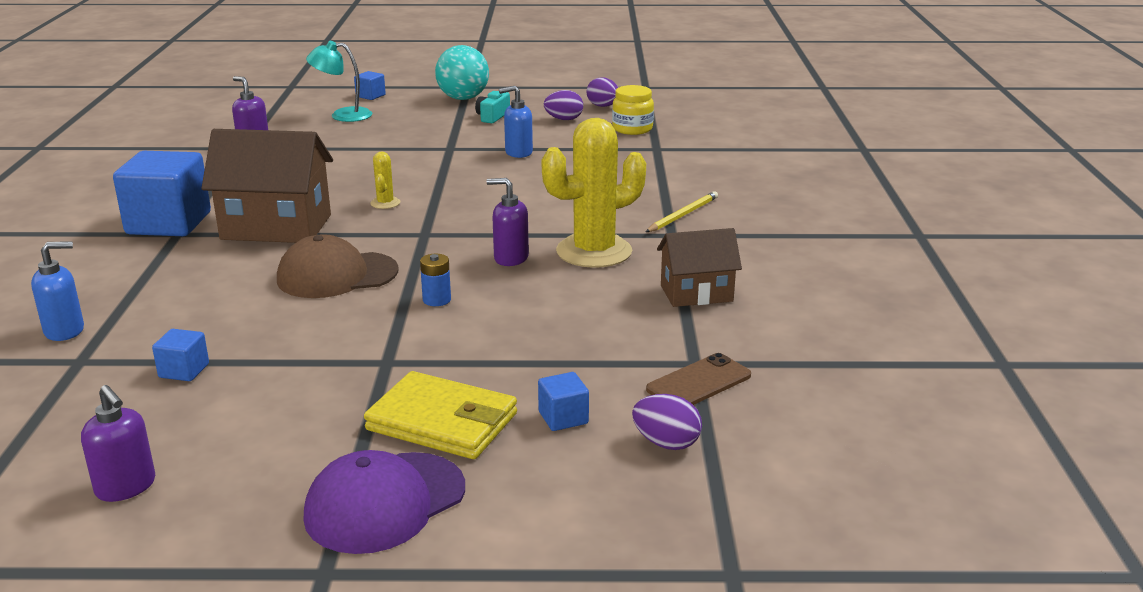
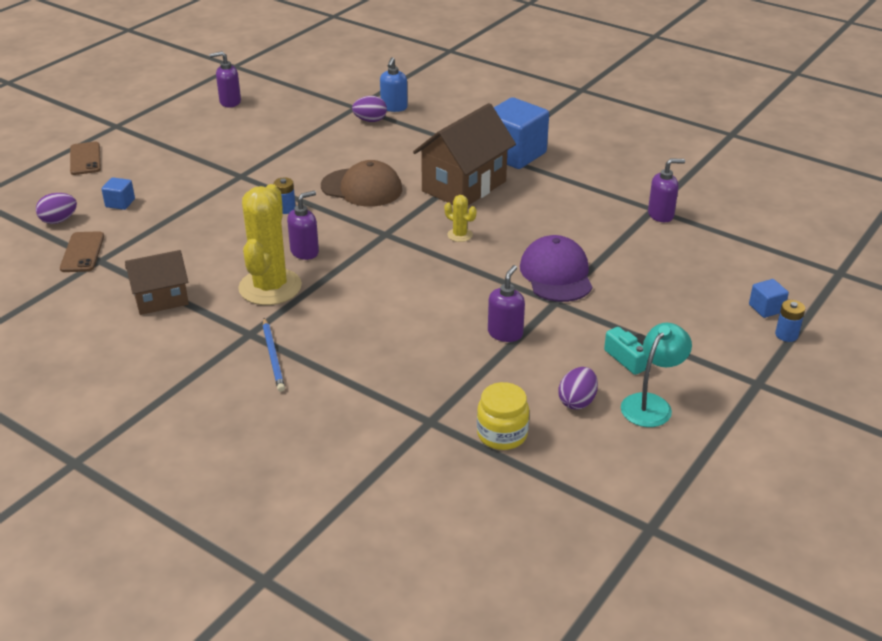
camera: 125 degrees right, 10 degrees up
(184, 371) = (309, 127): blue cube -> none
(337, 275) = (362, 188): brown cap -> brown cap turned 90 degrees clockwise
(342, 115) = (708, 275): turquoise lamp -> turquoise lamp (651, 404)
(385, 502) = (134, 146): purple cap -> purple cap (556, 274)
(399, 88) = (786, 335): none -> blue battery
(442, 422) = (167, 173): yellow wallet -> none
(463, 98) = (711, 363): turquoise ball -> none
(480, 530) = (85, 159): none -> brown phone
(518, 153) = (505, 333): blue soap dispenser -> purple soap dispenser
(603, 106) = (599, 451): purple egg -> purple egg (370, 120)
(683, 215) = (273, 357): yellow pencil -> blue pencil
(696, 293) = (161, 299): brown house -> brown house turned 45 degrees clockwise

